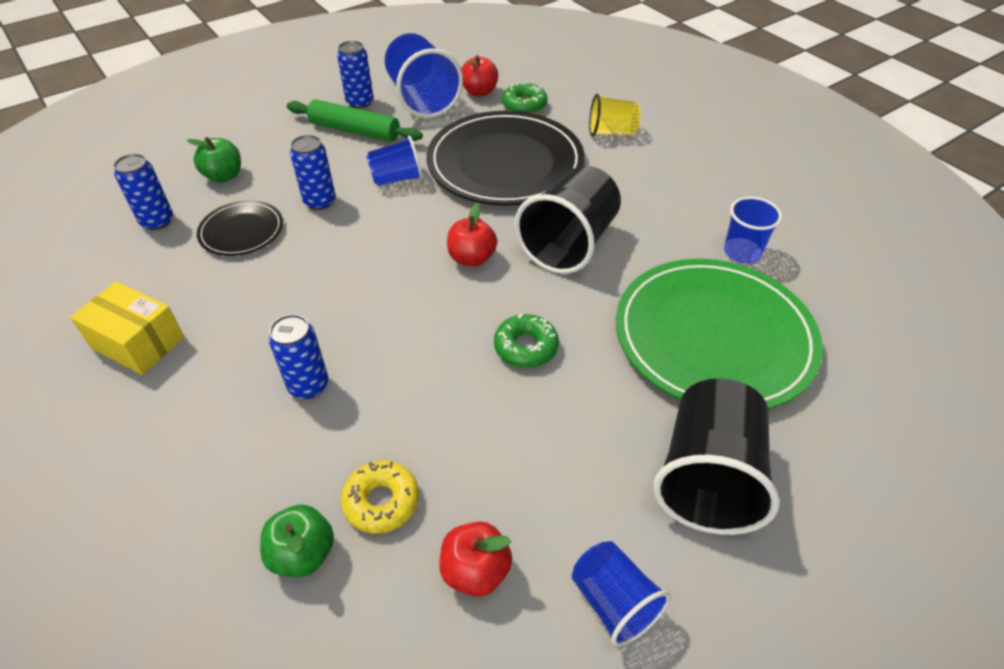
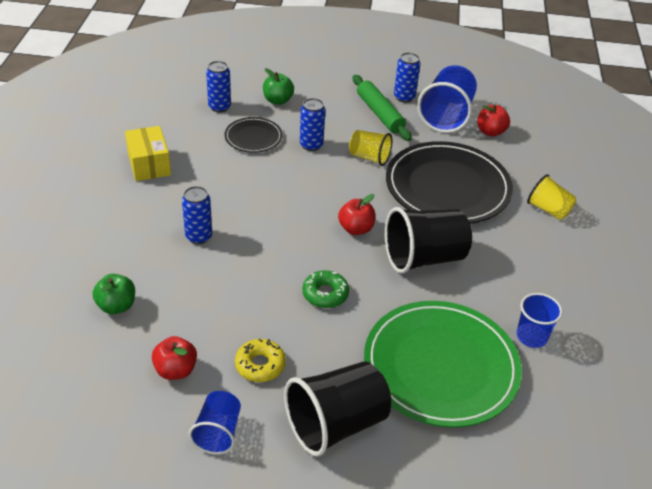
camera: 40 degrees right, 5 degrees down
(381, 501) = (171, 311): yellow donut -> yellow donut (260, 365)
(397, 179) = (369, 157): blue cup -> yellow cup
(524, 105) = (510, 157): green donut -> none

